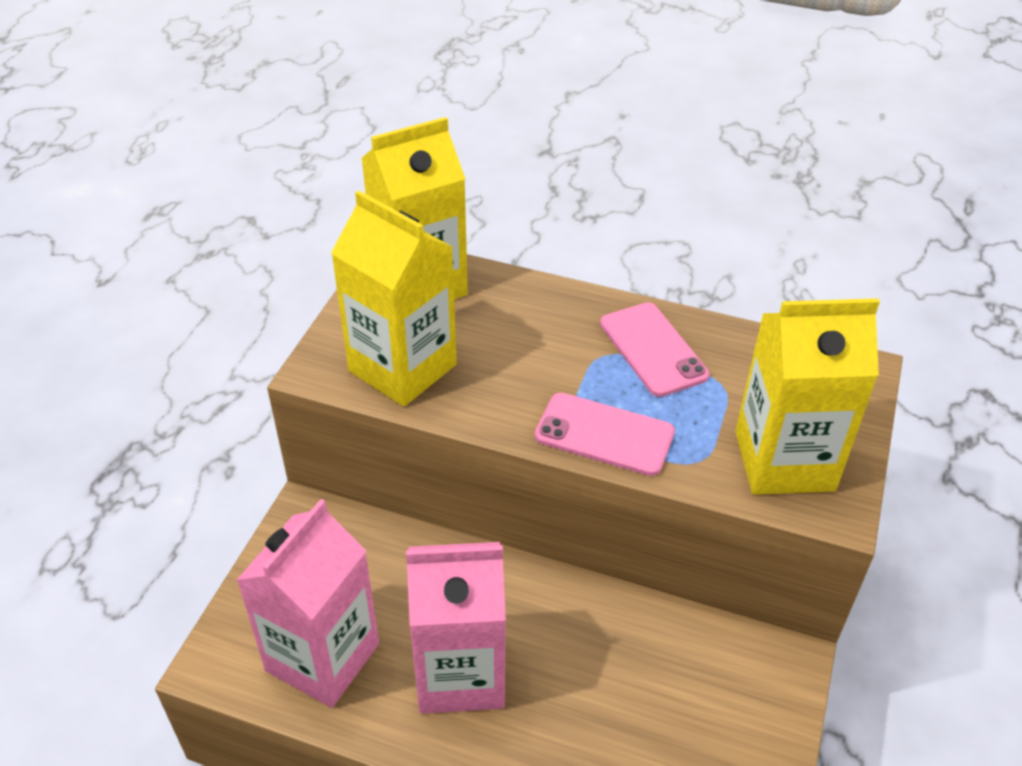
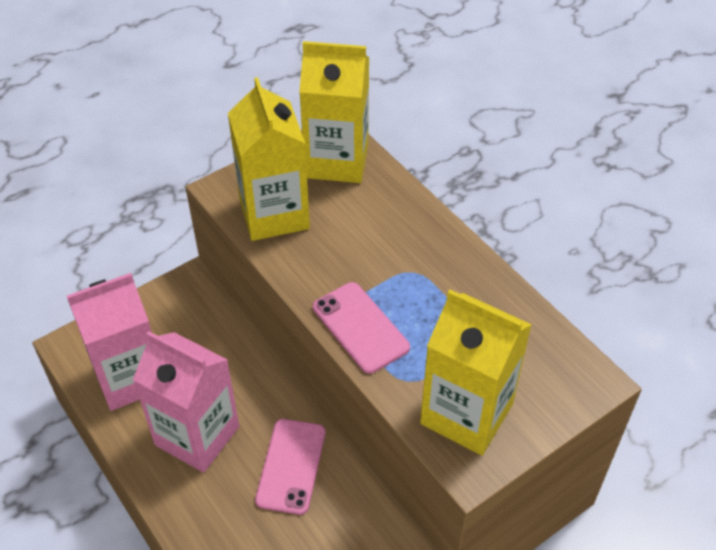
camera: 35 degrees right, 5 degrees up
(653, 349) = (451, 285): pink phone -> pink phone (291, 466)

